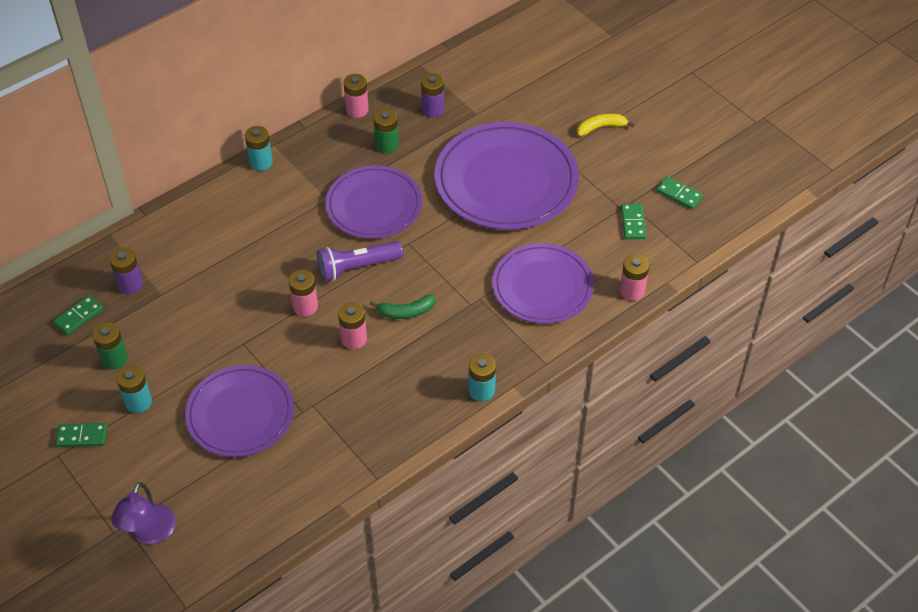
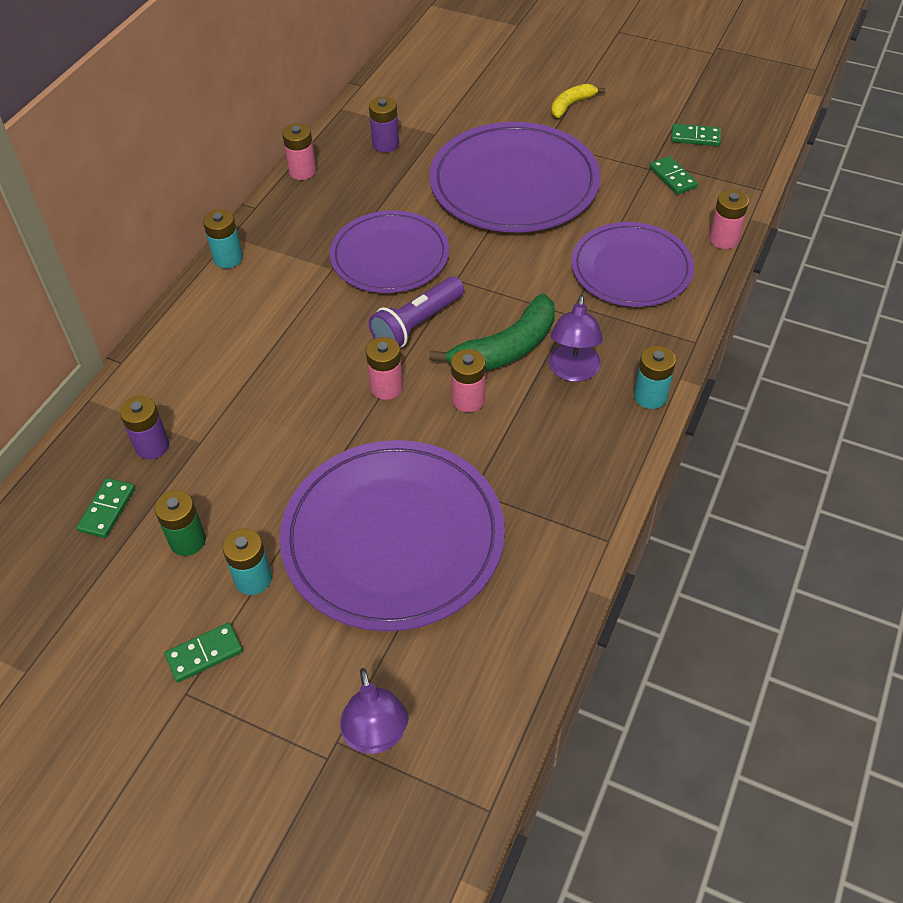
camera: 25 degrees left, 0 degrees up
(240, 413) = (393, 537): purple plate -> purple plate, size x1.51
(387, 145) = (360, 193): green battery -> none
(406, 312) = (506, 349): green banana -> green banana, size x1.75
(440, 349) = (573, 371): none -> purple lamp

